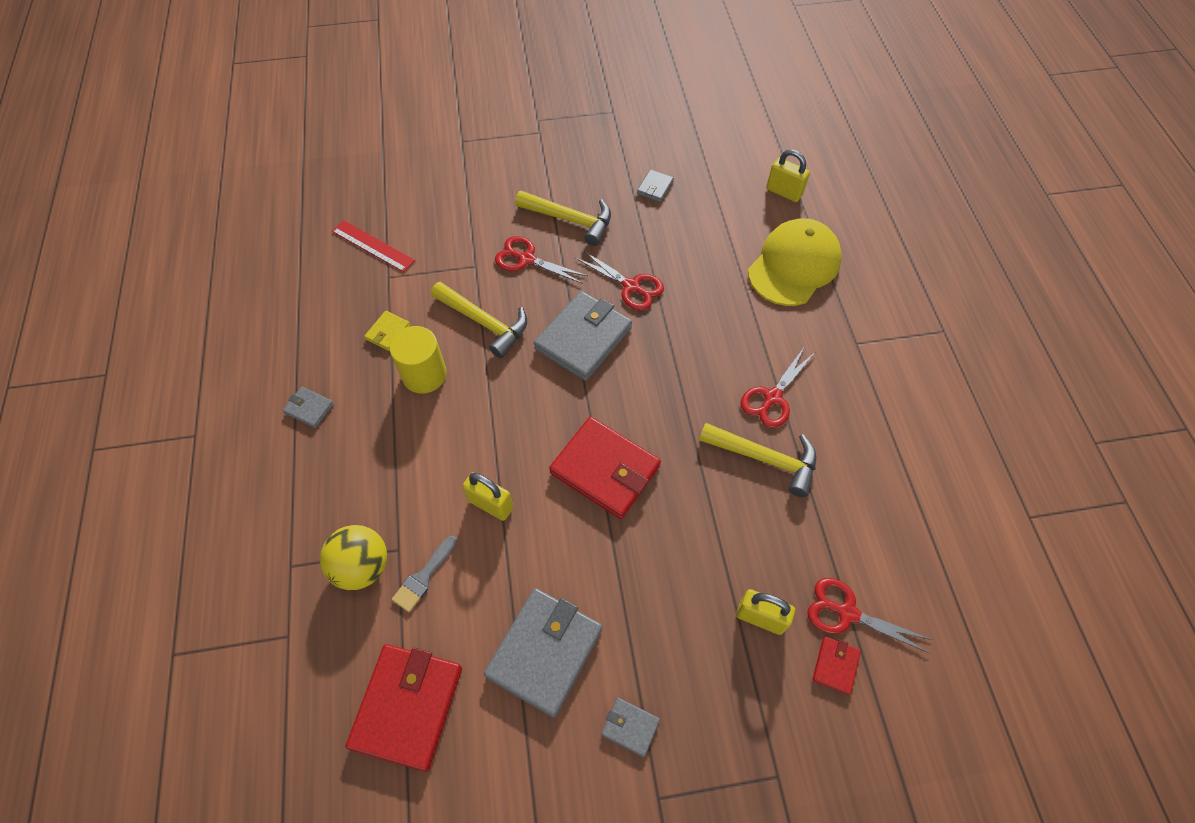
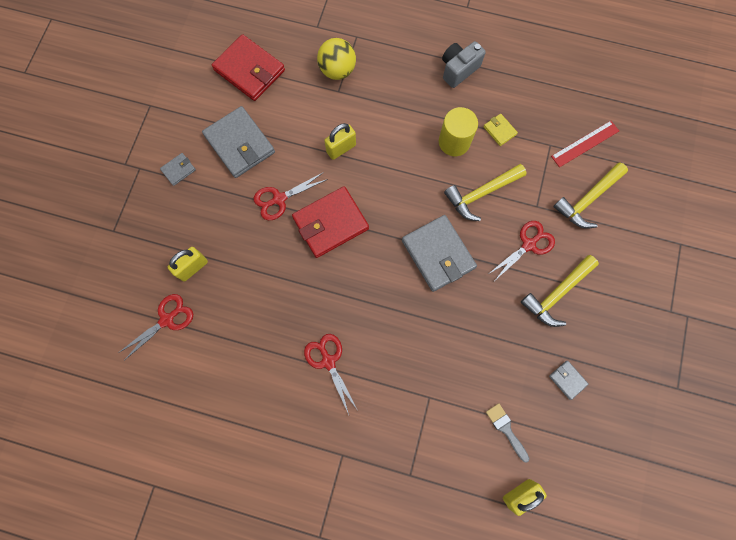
camera: 115 degrees right, 15 degrees up
(309, 408) = (458, 70): grey wallet -> grey camera
(423, 577) = (315, 99): grey brush -> grey brush (506, 429)
(631, 286) = (470, 310): red scissors -> red scissors (279, 199)
(765, 459) = (286, 329): yellow hammer -> yellow hammer (587, 200)
(794, 265) = (436, 452): yellow cap -> none
(835, 665) = (144, 294): red wallet -> none

